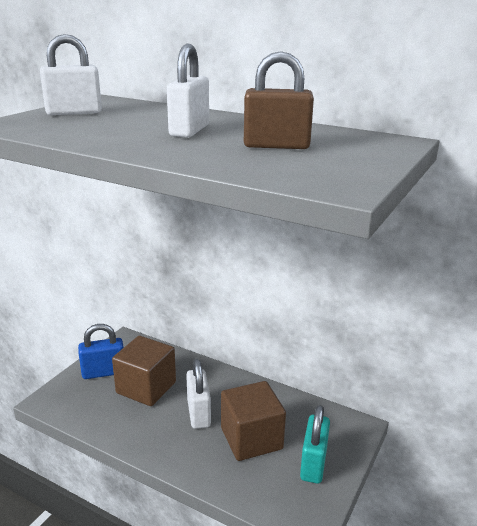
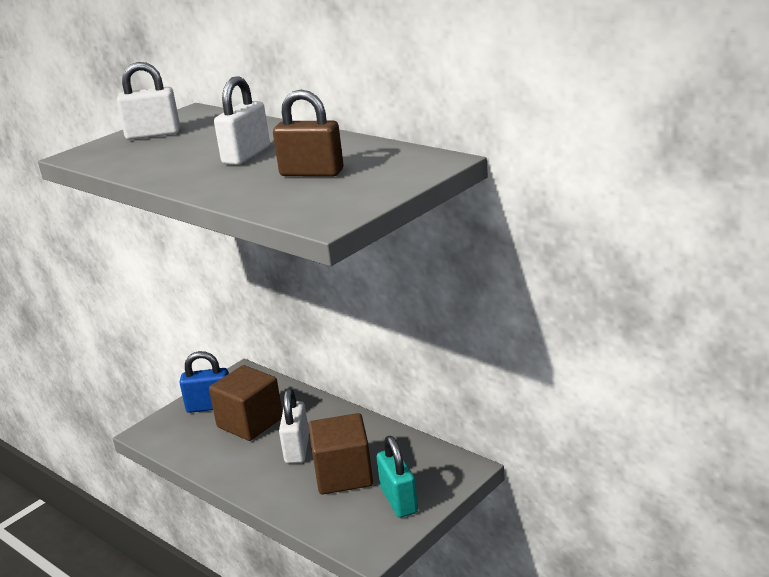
camera: 15 degrees right, 0 degrees up
(313, 464) = (399, 500): turquoise padlock -> turquoise padlock turned 45 degrees counterclockwise

